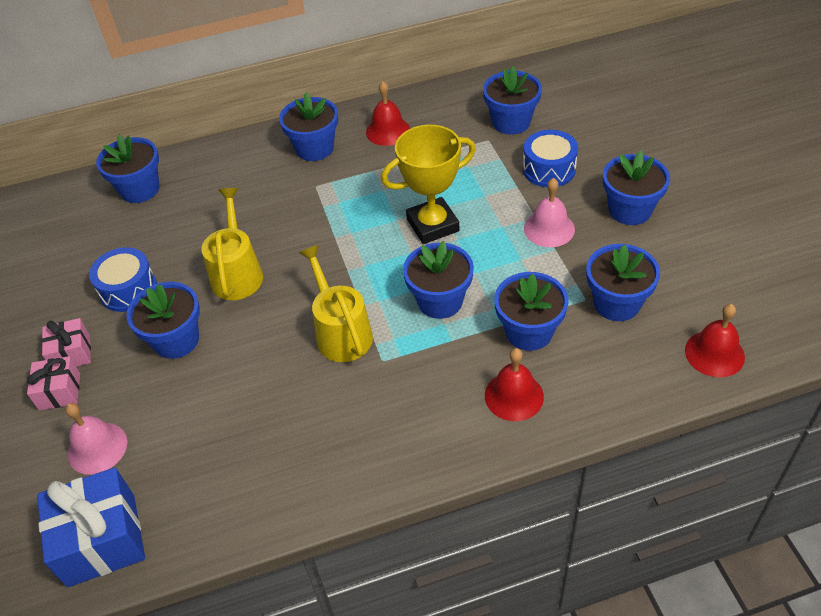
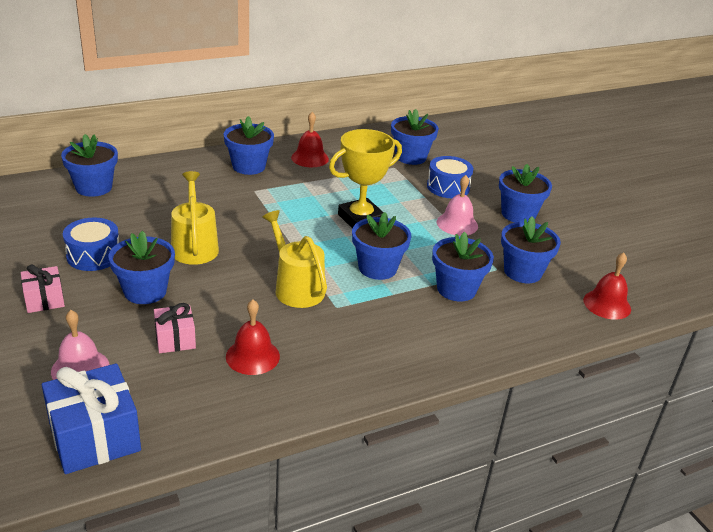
camera: 15 degrees left, 15 degrees down
(60, 391) = (36, 327): pink gift -> pink gift (175, 339)
(514, 396) = (454, 331): red bell -> red bell (252, 356)

